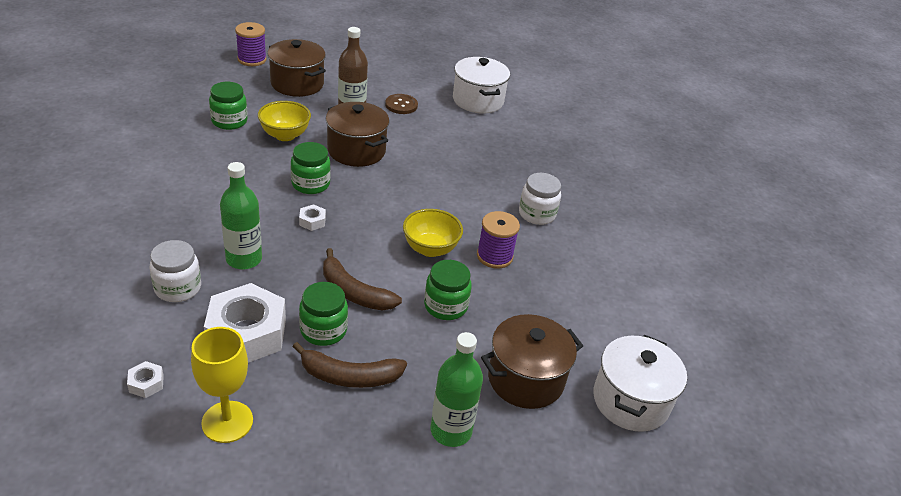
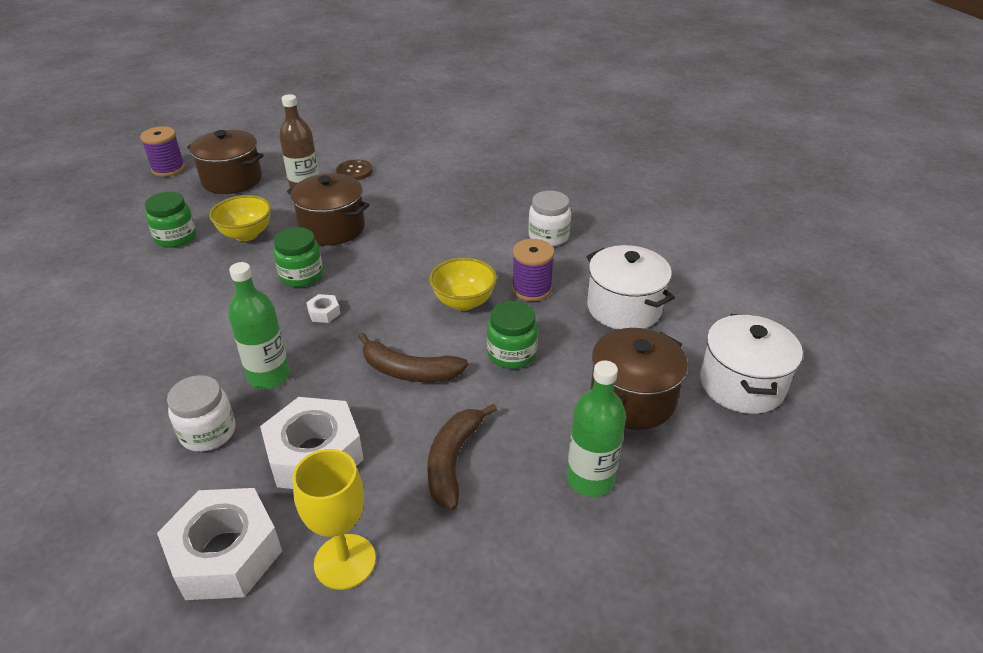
camera: 15 degrees left, 0 degrees up
(146, 383) = (225, 553): white nut -> white nut, size x2.45
(323, 330) = (398, 422): green jar -> none
(349, 376) = (453, 461): brown banana -> brown banana turned 120 degrees clockwise
(478, 100) = (429, 147): white pot -> white pot (624, 308)

